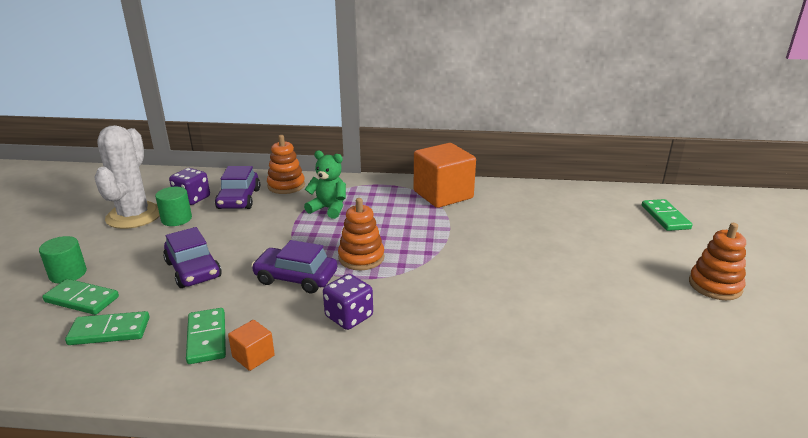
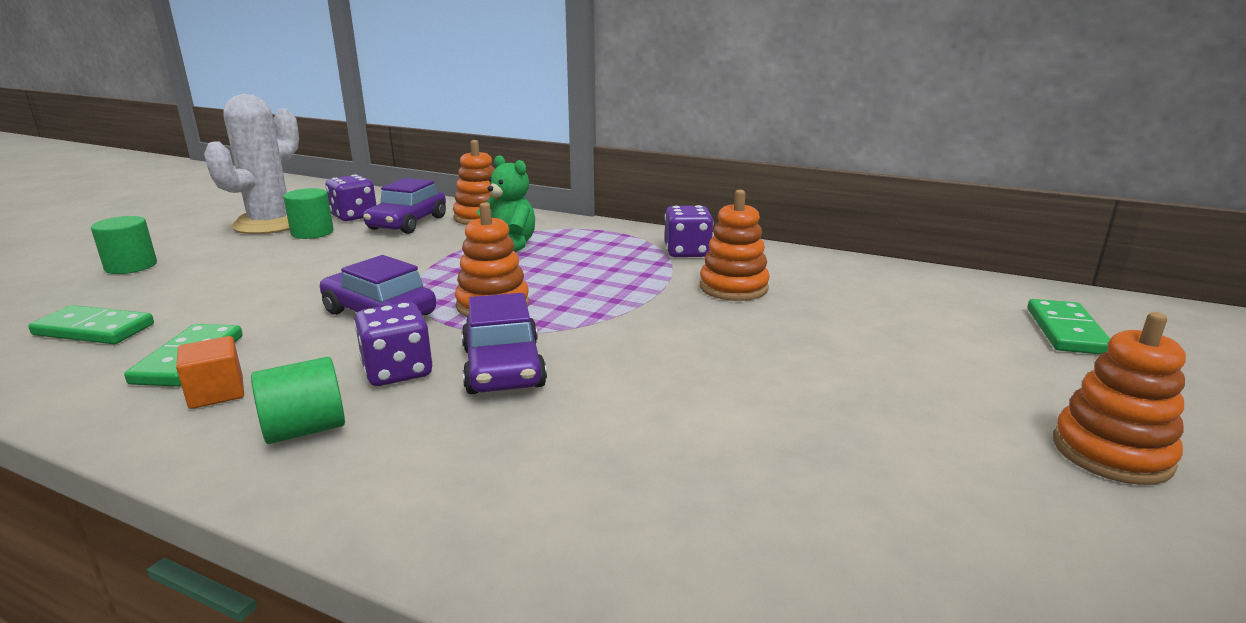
camera: 20 degrees right, 5 degrees down
(82, 299) = (111, 293): green domino -> none
(193, 270) = (267, 284): purple car -> purple car (503, 367)
(334, 366) = (305, 429): none -> green cylinder
(443, 195) = (687, 252): orange cube -> purple dice
(488, 218) = (733, 287): none -> orange stacking toy

